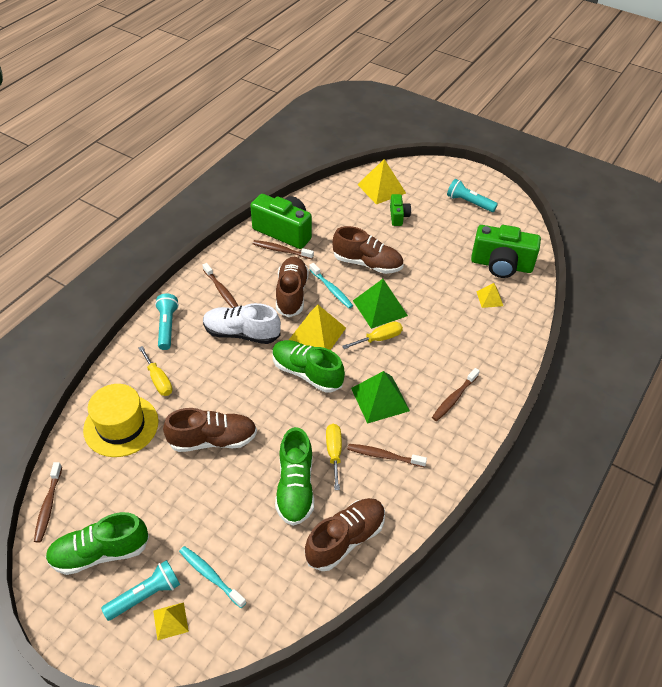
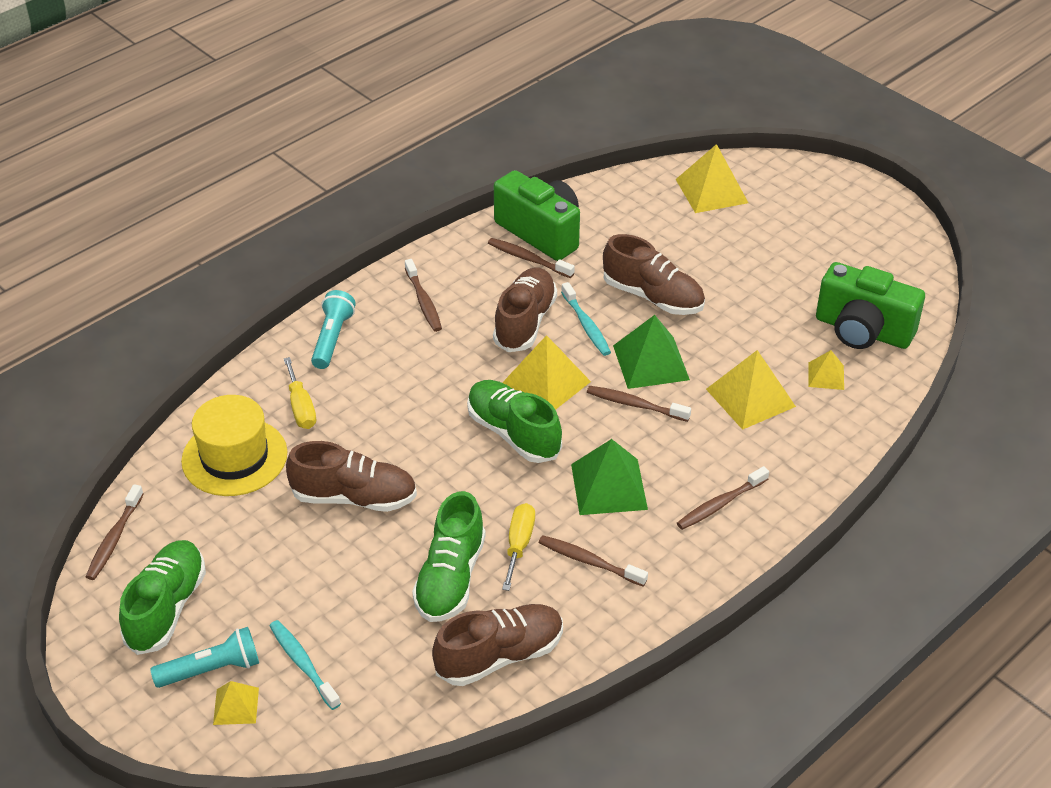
camera: 15 degrees right, 5 degrees down
(100, 553) = (166, 608): green shoe -> green shoe turned 105 degrees clockwise
(241, 333) = (435, 365): white shoe -> none
(379, 339) = (635, 405): yellow screwdriver -> brown toothbrush
(398, 216) = (724, 235): green camera -> none
(449, 321) = (750, 397): none -> yellow pyramid
(469, 203) = (845, 231): turquoise flashlight -> none

